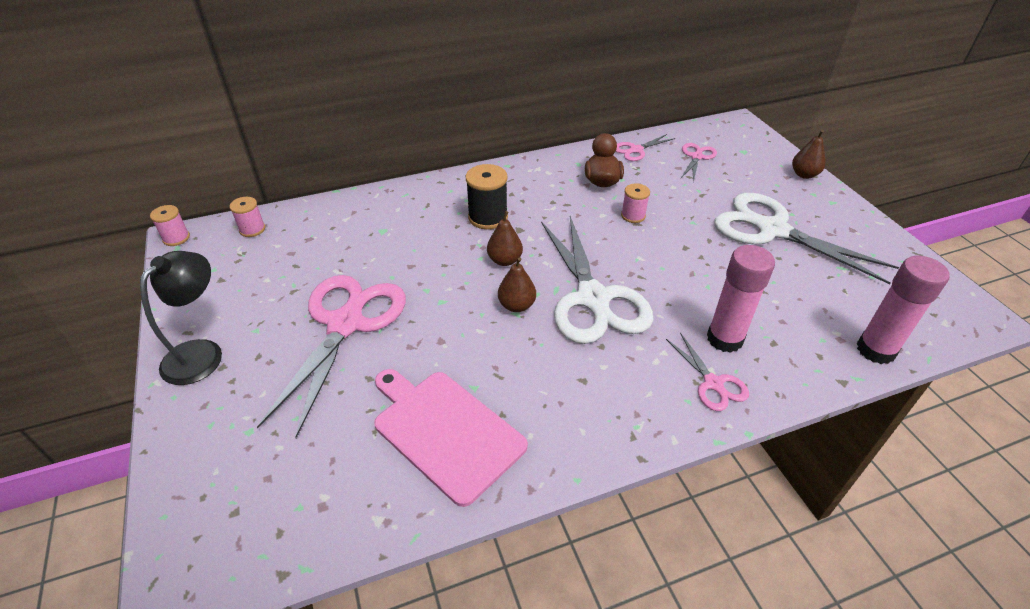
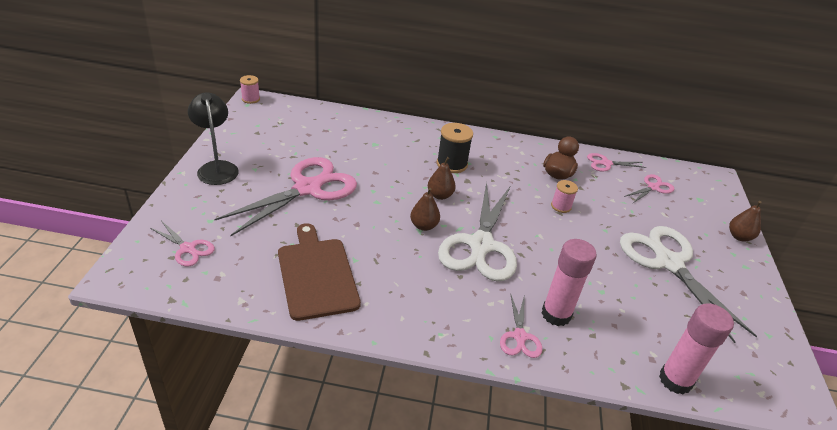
camera: 25 degrees right, 5 degrees down
(201, 353) = (217, 168): black lamp -> black lamp turned 75 degrees counterclockwise
(248, 487) = (188, 248): none -> pink scissors
(252, 229) = (297, 111): pink spool -> none
(445, 431) = (316, 275): pink cutting board -> brown cutting board

